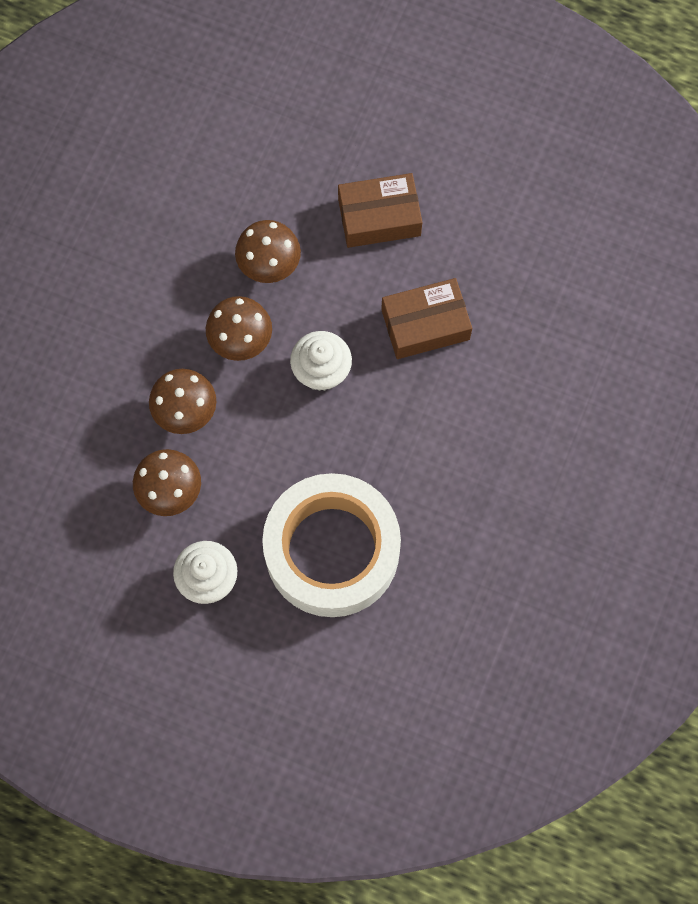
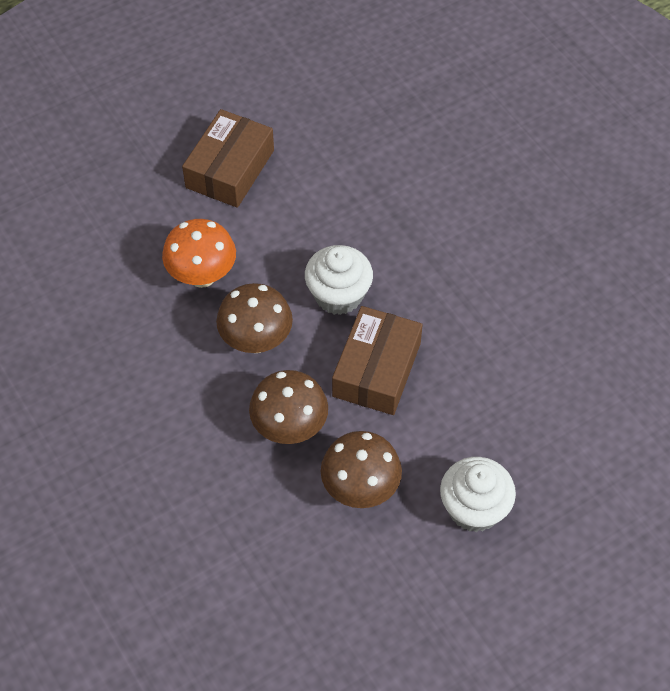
camera: 55 degrees left, 15 degrees down
(269, 266) = (202, 275): brown mushroom -> orange mushroom
(332, 550) = (519, 388): white tape -> none
(425, 324) = (358, 194): brown box -> brown box (376, 369)

